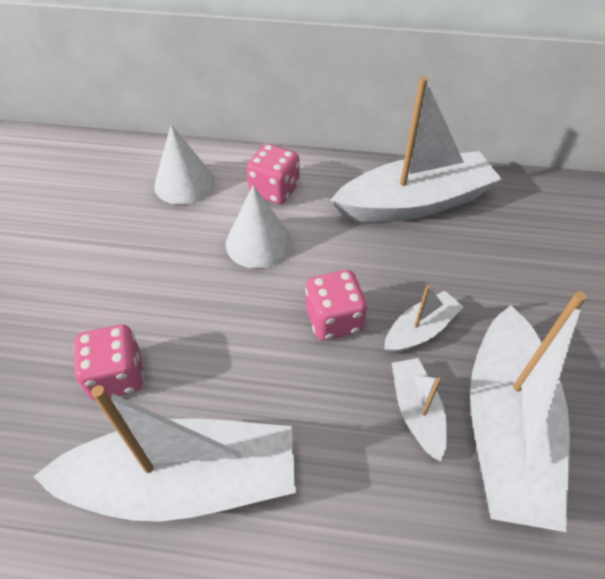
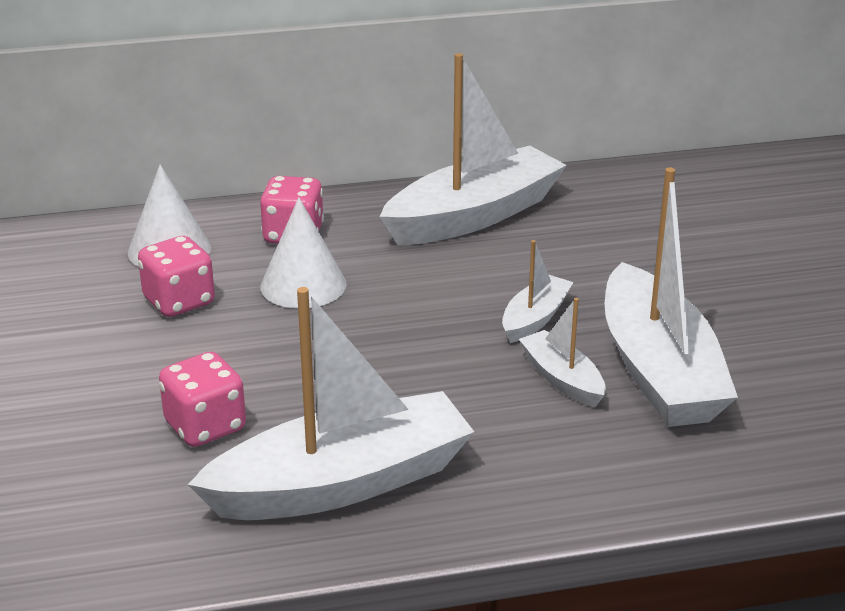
camera: 20 degrees left, 20 degrees down
(334, 320) = (433, 330): pink dice -> pink dice (179, 302)

